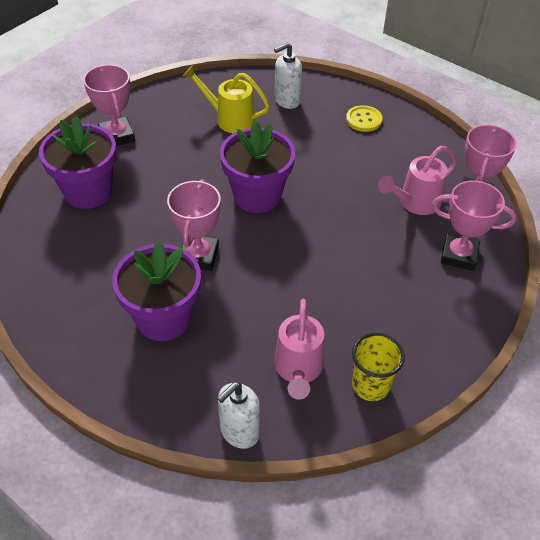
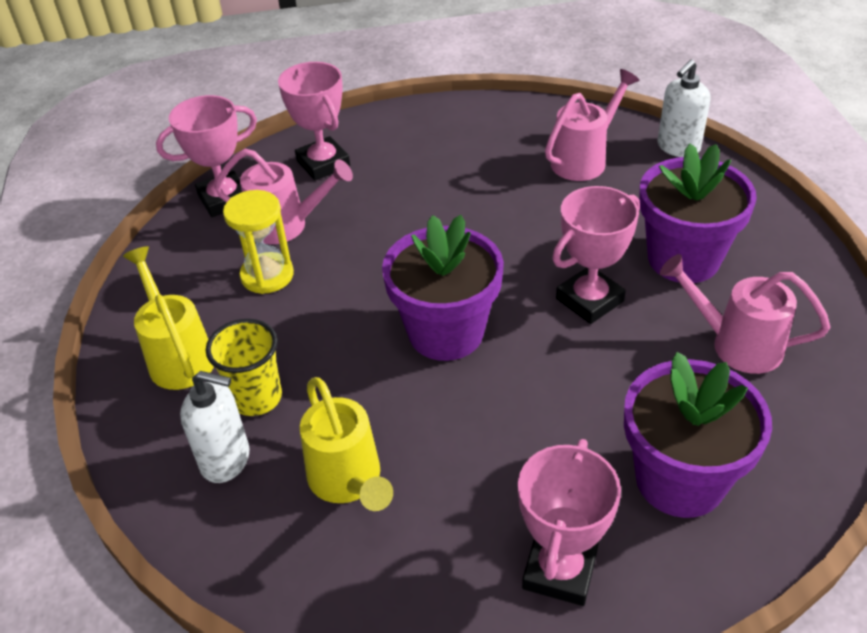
camera: 135 degrees left, 5 degrees down
(97, 275) = (736, 344): none -> pink watering can
(239, 432) = (678, 147): white soap dispenser -> white soap dispenser turned 135 degrees clockwise
(363, 120) = (178, 356): yellow button -> yellow watering can
(370, 385) = (533, 124): yellow cup -> yellow cup (256, 398)
(382, 172) = (267, 275): none -> yellow hourglass

